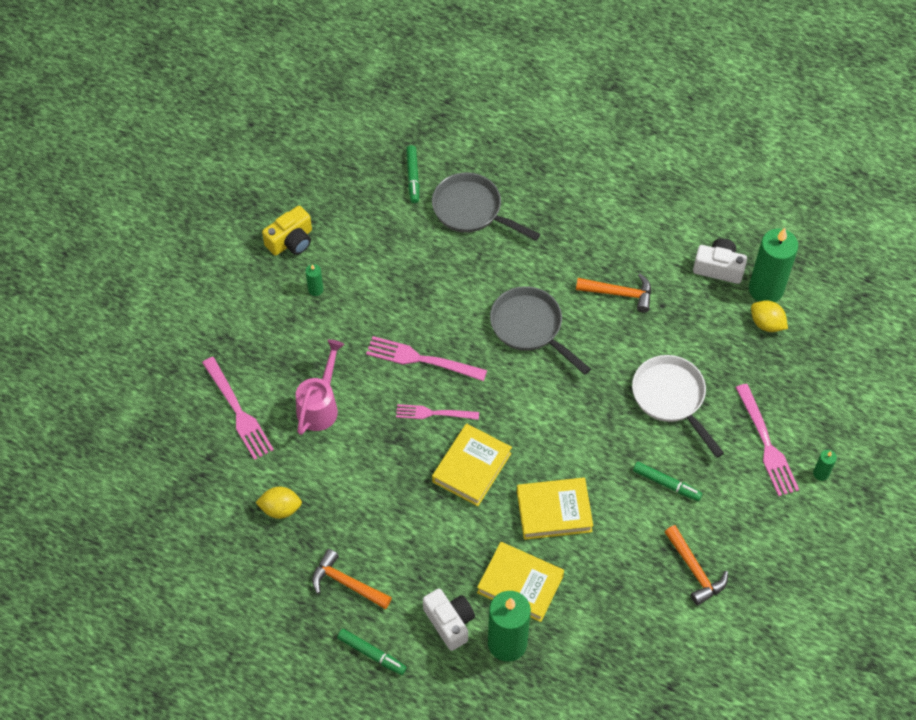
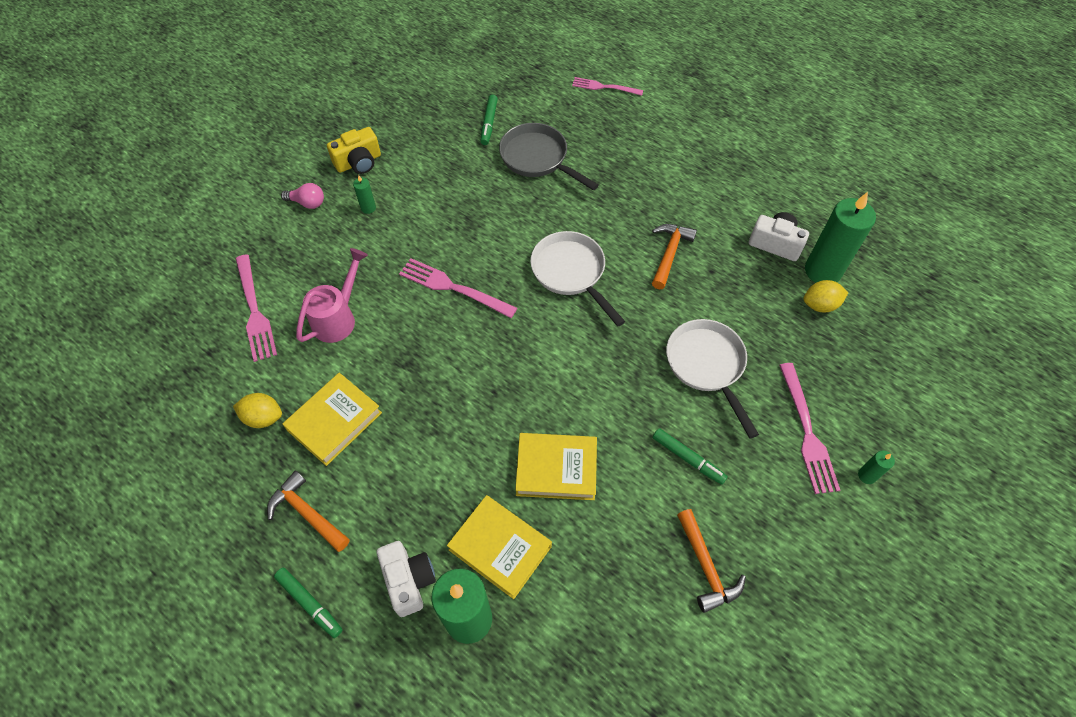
camera: 10 degrees right, 0 degrees up
(253, 293) = (307, 203): none -> pink light bulb
(433, 413) = (451, 343): pink fork -> pink fork (604, 87)
(472, 467) = (477, 406): yellow book -> yellow book (334, 421)
(530, 327) = (571, 273): grey pan -> white pan
(620, 293) = (669, 253): orange hammer -> orange hammer turned 90 degrees counterclockwise
(766, 324) = (820, 305): yellow lemon -> yellow lemon turned 60 degrees counterclockwise

